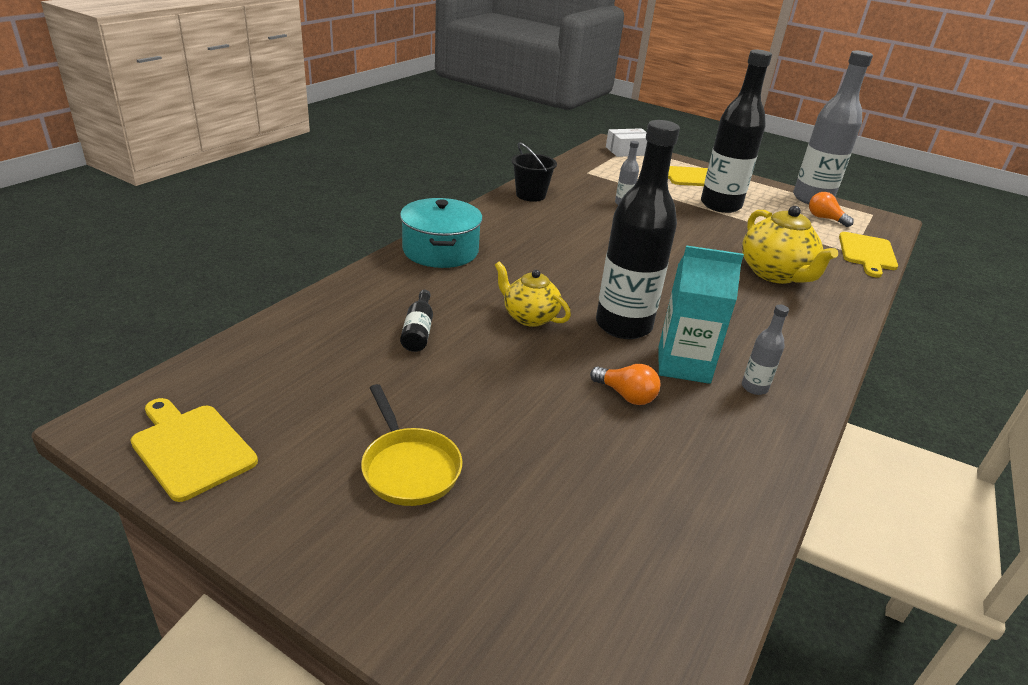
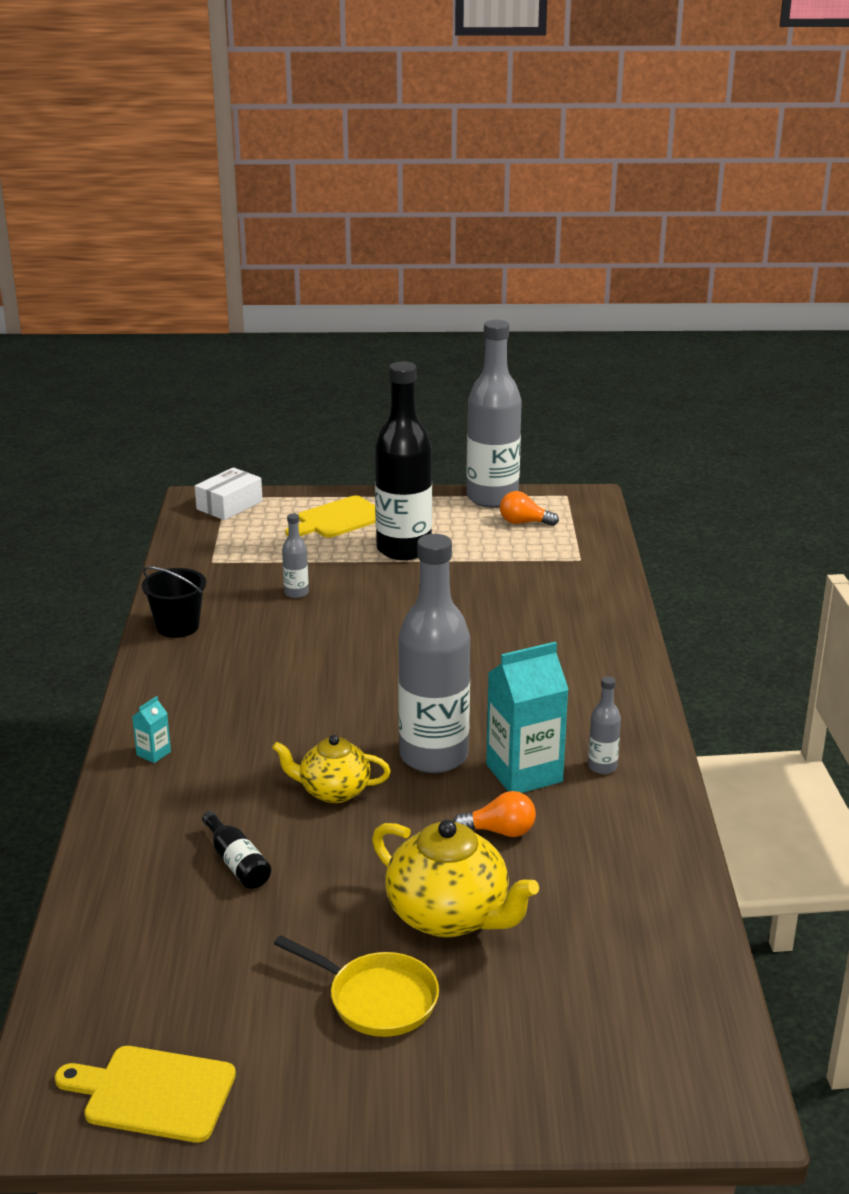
camera: 30 degrees left, 5 degrees down
(440, 250) = (153, 753): turquoise pot -> turquoise carton
(623, 325) = (433, 756): black bottle -> grey bottle
(775, 274) = (528, 623): yellow teapot -> yellow teapot (449, 916)
(867, 253) = (595, 555): yellow cutting board -> none

